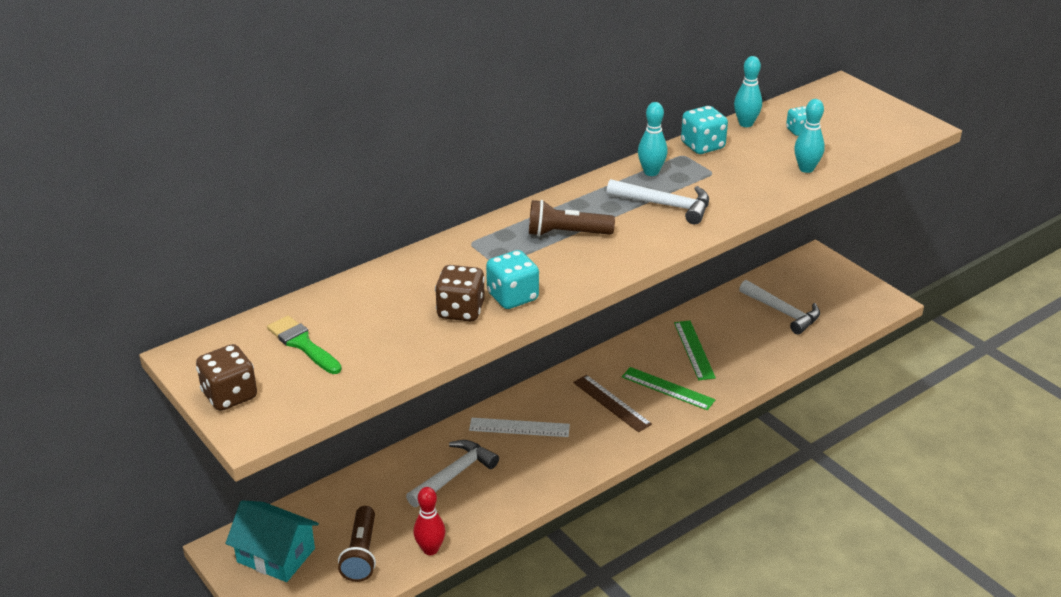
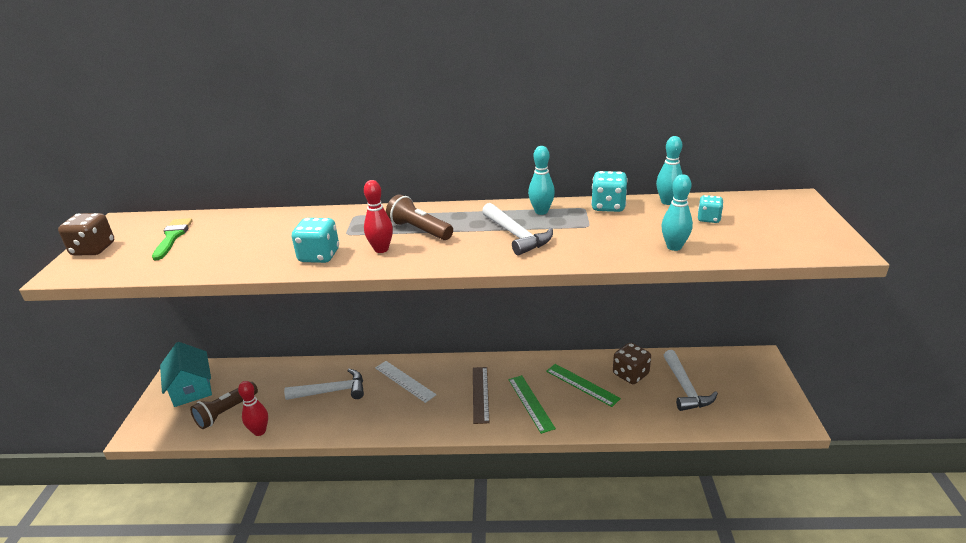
camera: 40 degrees right, 5 degrees down
(461, 311) = (277, 252): brown dice -> brown dice (630, 374)
(563, 266) = (381, 249): none -> red bowling pin
(694, 350) = (582, 384): green ruler -> green ruler turned 75 degrees counterclockwise

